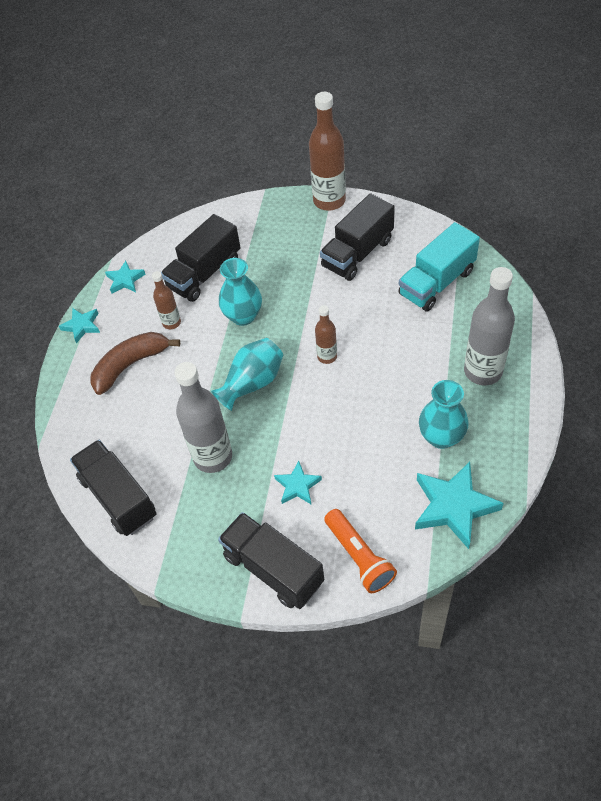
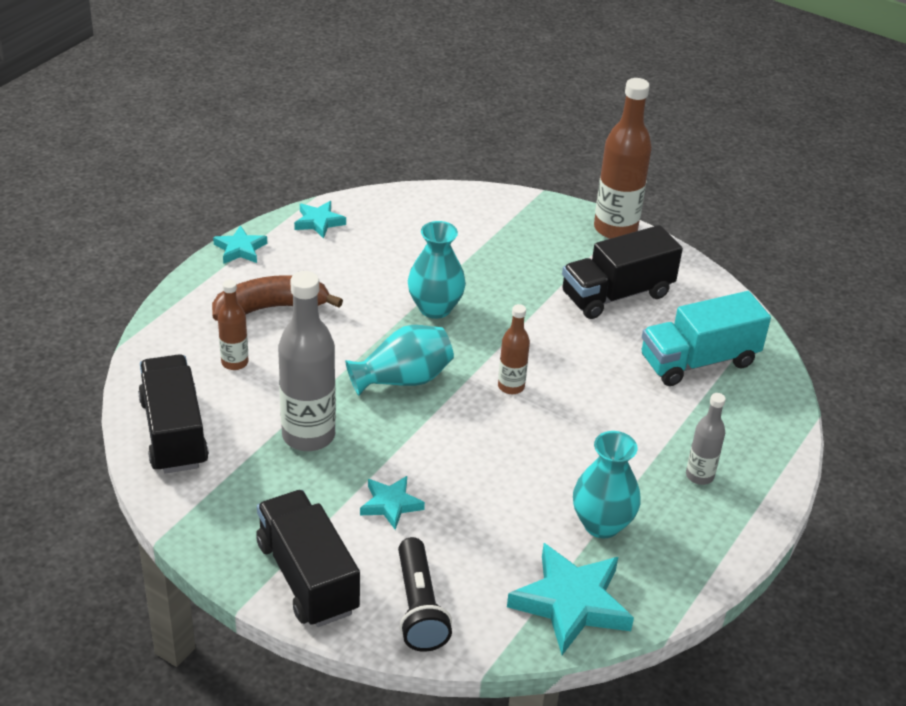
camera: 15 degrees right, 15 degrees down
(171, 323) = (346, 284): brown bottle -> brown bottle (235, 362)
(204, 273) = (416, 249): black truck -> none
(359, 556) = (419, 607): orange flashlight -> black flashlight
(483, 371) = (699, 476): grey bottle -> grey bottle, size x0.53

